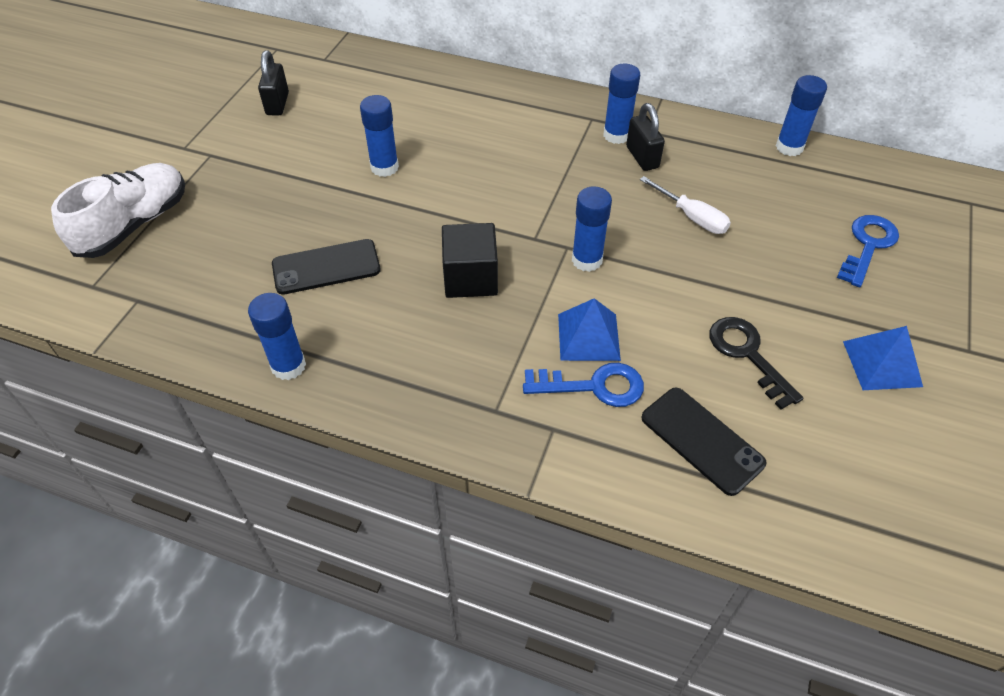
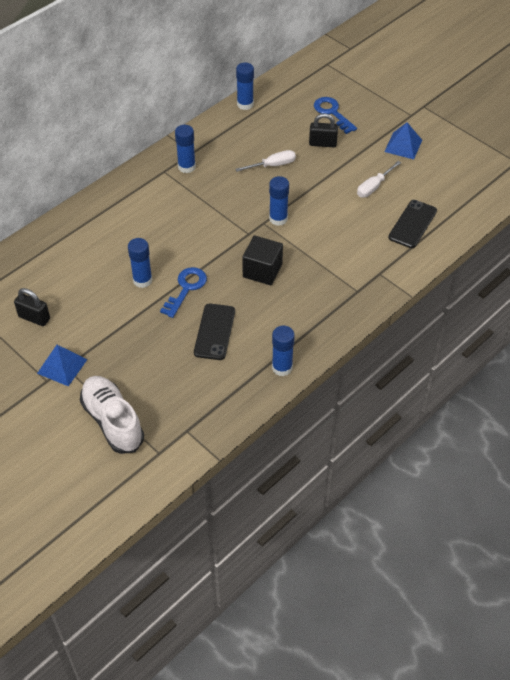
camera: 65 degrees left, 0 degrees up
(588, 337) = (331, 239): blue pyramid -> blue pyramid (62, 366)
(594, 386) = (362, 249): blue key -> blue key (186, 288)
(642, 157) = (213, 164): black padlock -> black padlock (322, 143)
(702, 440) = (412, 224): black phone -> black phone turned 45 degrees counterclockwise
(747, 354) = (374, 187): black key -> white screwdriver

